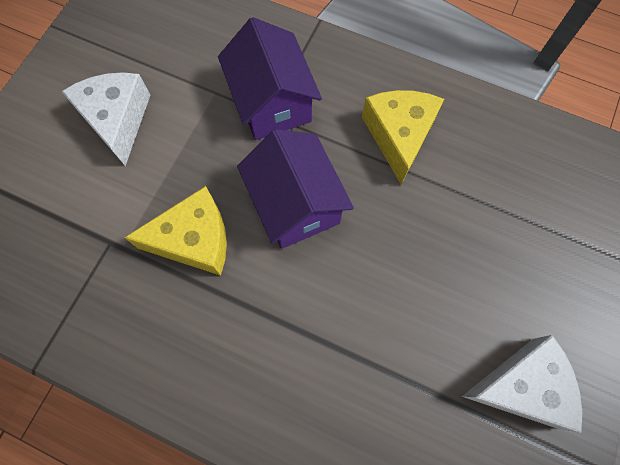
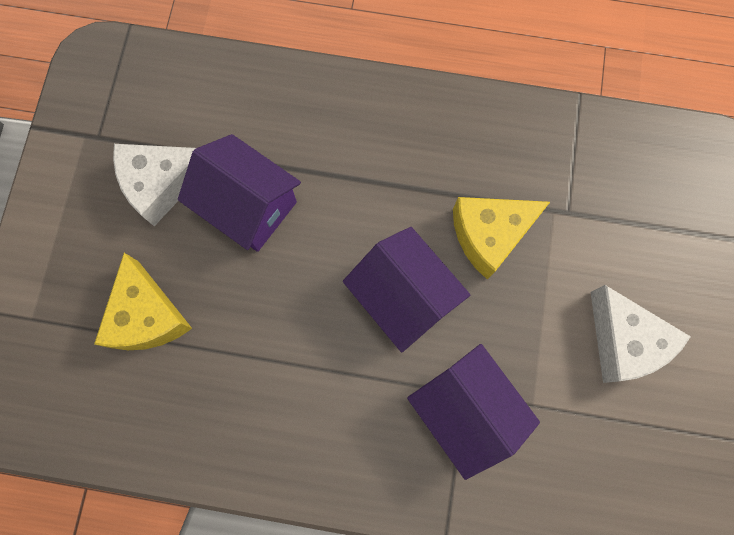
camera: 165 degrees right, 5 degrees up
(399, 136) = (314, 405): yellow cheese -> yellow cheese (148, 316)
(429, 334) = (248, 206): none -> purple house

